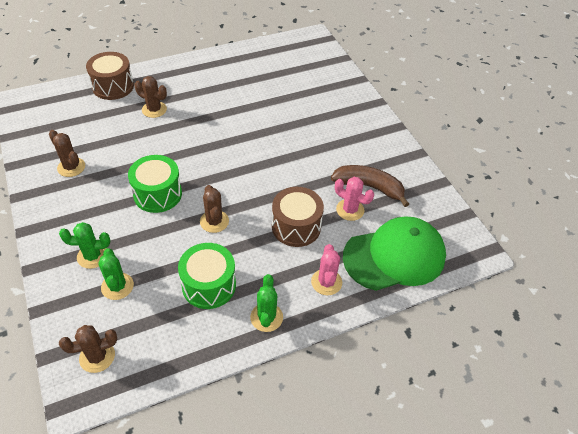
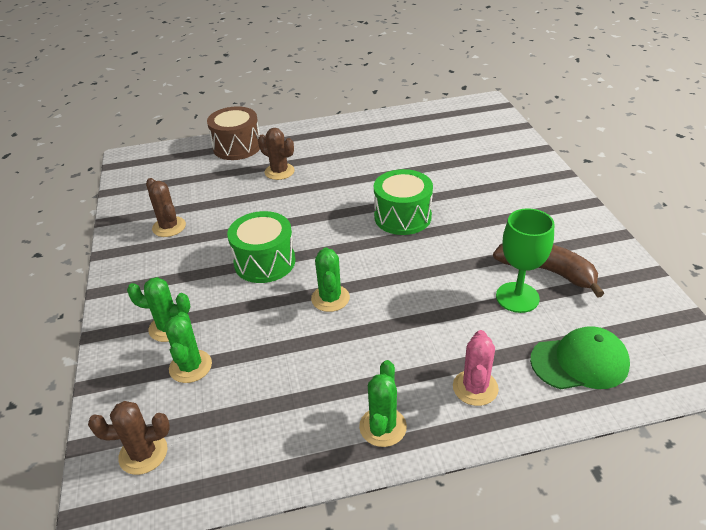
camera: 15 degrees right, 10 degrees down
(209, 285) = (309, 376): green drum -> green drum (402, 217)
(214, 221) = (330, 298): brown cactus -> green cactus
(296, 226) = (439, 313): brown drum -> none
(350, 210) = (517, 297): pink cactus -> green goblet
(394, 256) = (579, 362): green cap -> green cap, size x0.63

